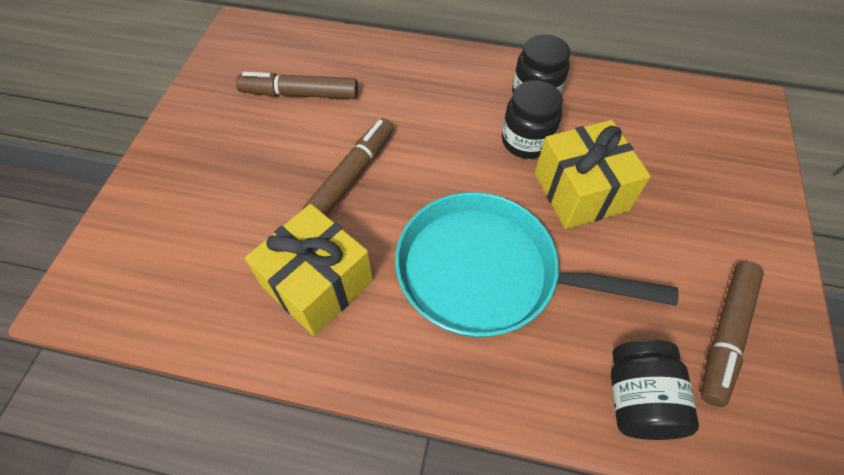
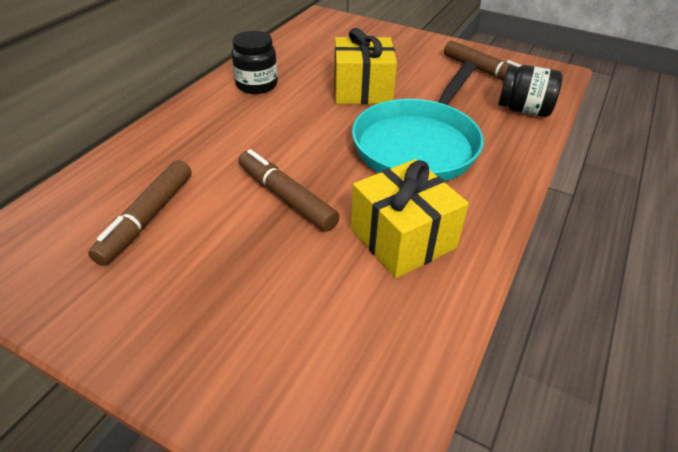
camera: 75 degrees left, 15 degrees down
(526, 141) = (302, 100): black jar -> none

